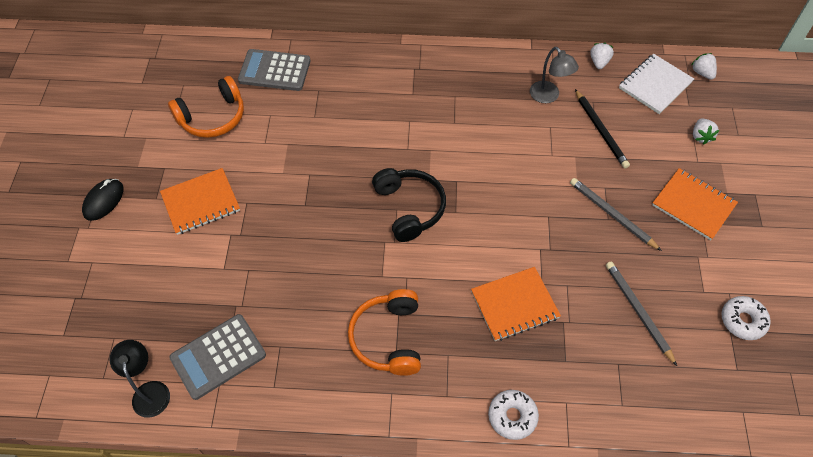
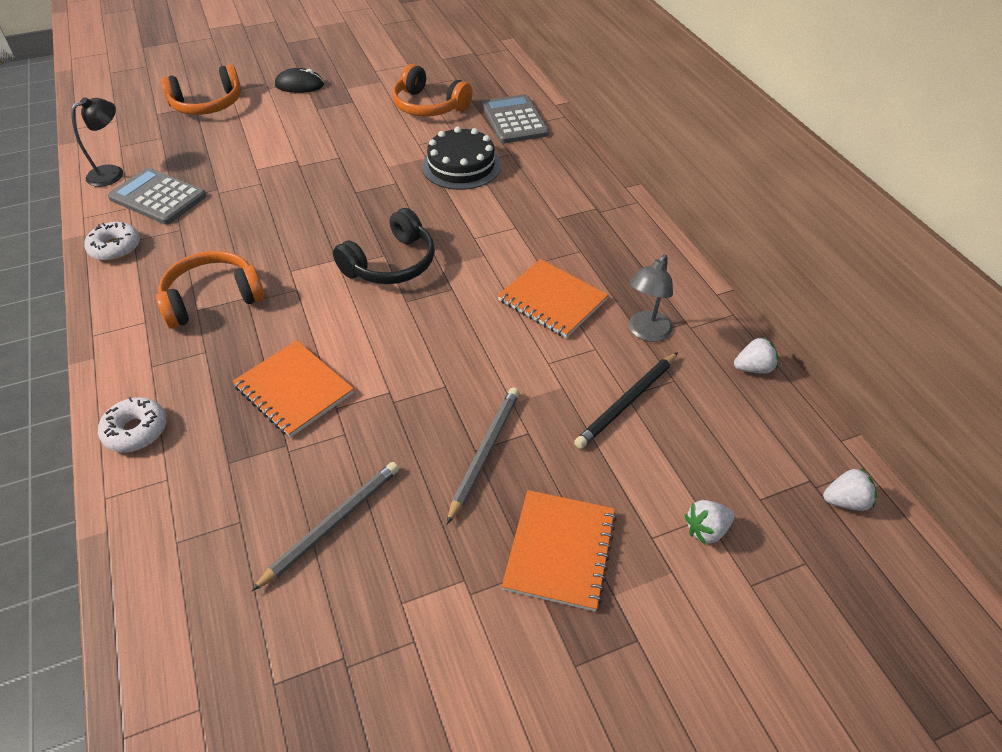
camera: 65 degrees right, 10 degrees down
(80, 286) = (207, 104): none -> orange headphones
(201, 203) = (324, 132): orange notebook -> orange notebook (552, 300)
(314, 125) = (461, 166): none -> black cake
(655, 85) = (765, 444): white notebook -> none
(702, 73) = (845, 501): white strawberry -> white strawberry turned 45 degrees clockwise
(742, 321) = (368, 673): white donut -> white donut (115, 248)

